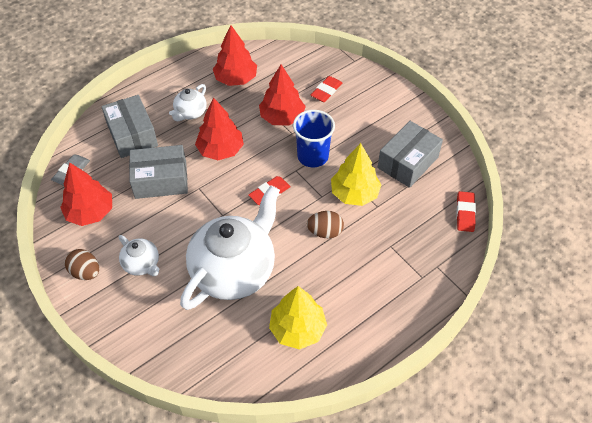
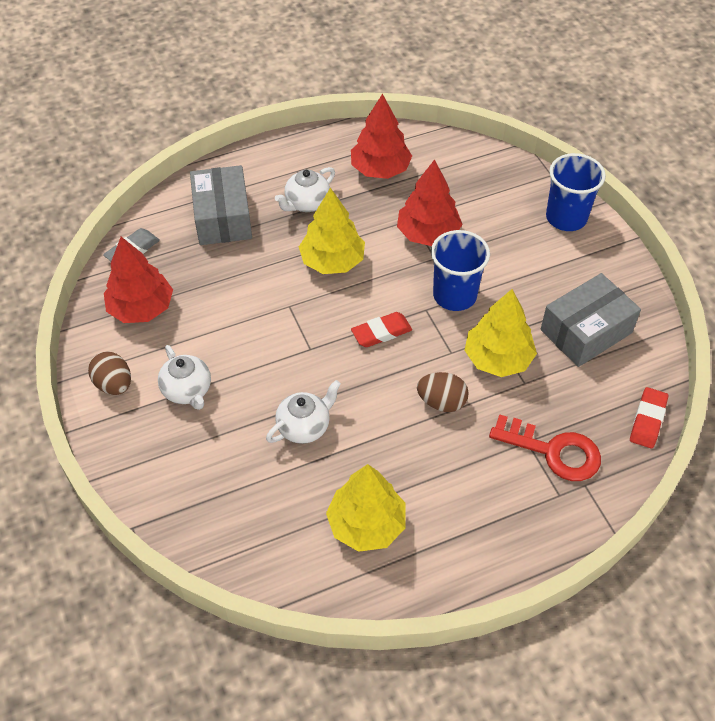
camera: 15 degrees right, 0 degrees up
(161, 180) = (243, 285): grey box -> none
(220, 150) = (332, 261): red tree -> yellow tree
(234, 271) = (304, 426): white teapot -> white teapot, size x0.45
(326, 91) = (499, 209): red eraser -> none
(372, 88) = (566, 217): none -> blue cup
(410, 248) = (553, 451): none -> red key

